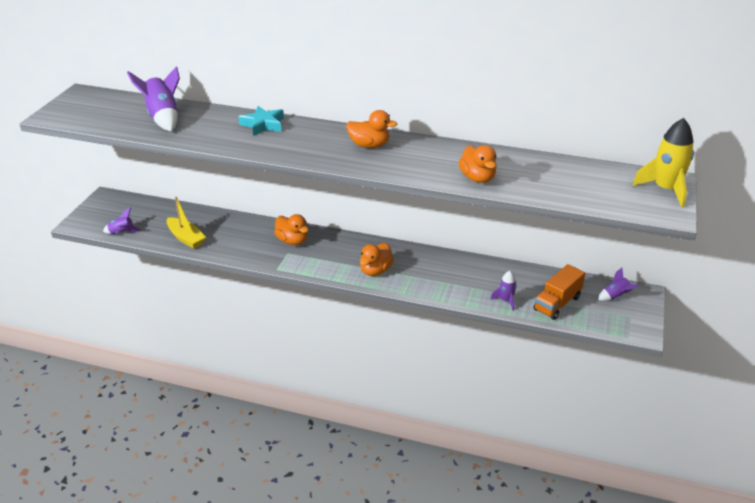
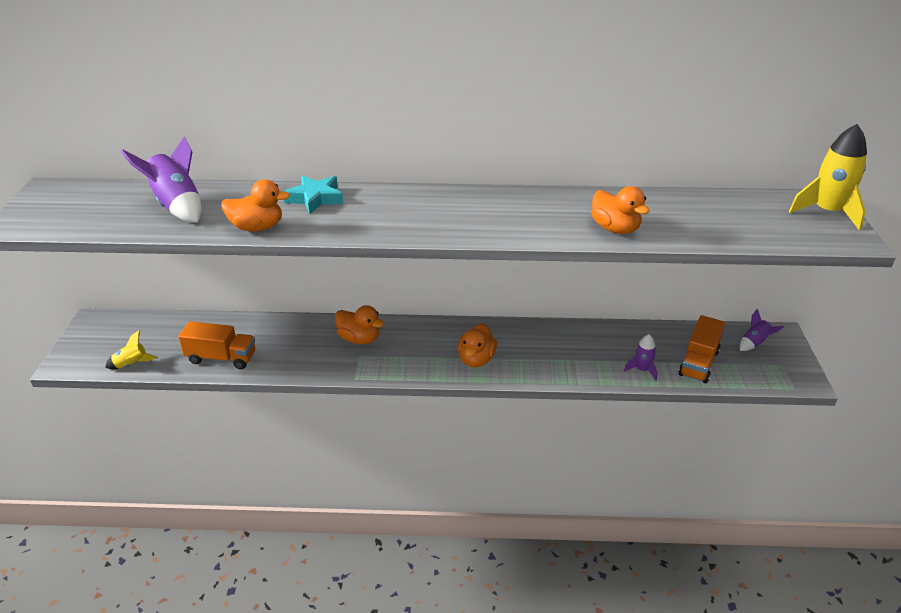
camera: 15 degrees left, 0 degrees up
(122, 233) = (132, 365): purple rocket -> yellow rocket
(186, 238) = (221, 358): yellow boat -> orange truck
(369, 145) = (463, 207): orange duck -> orange duck (257, 227)

